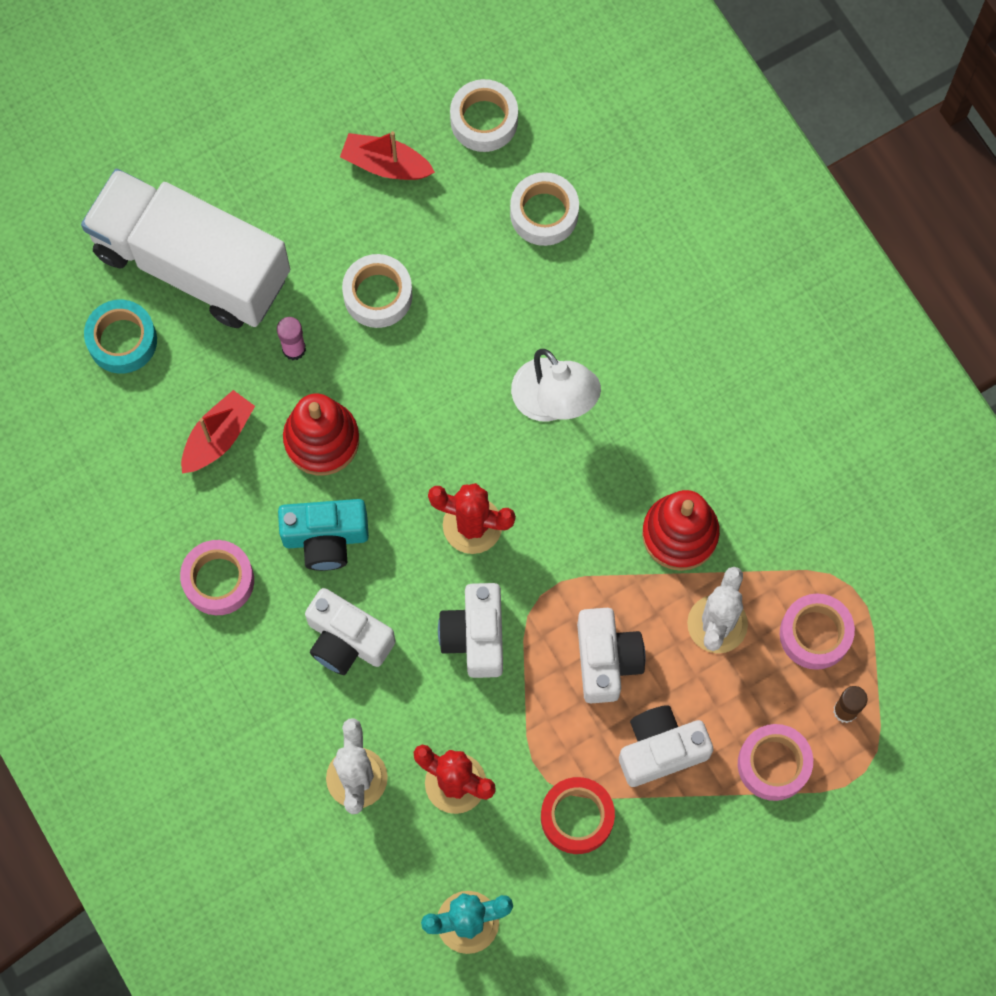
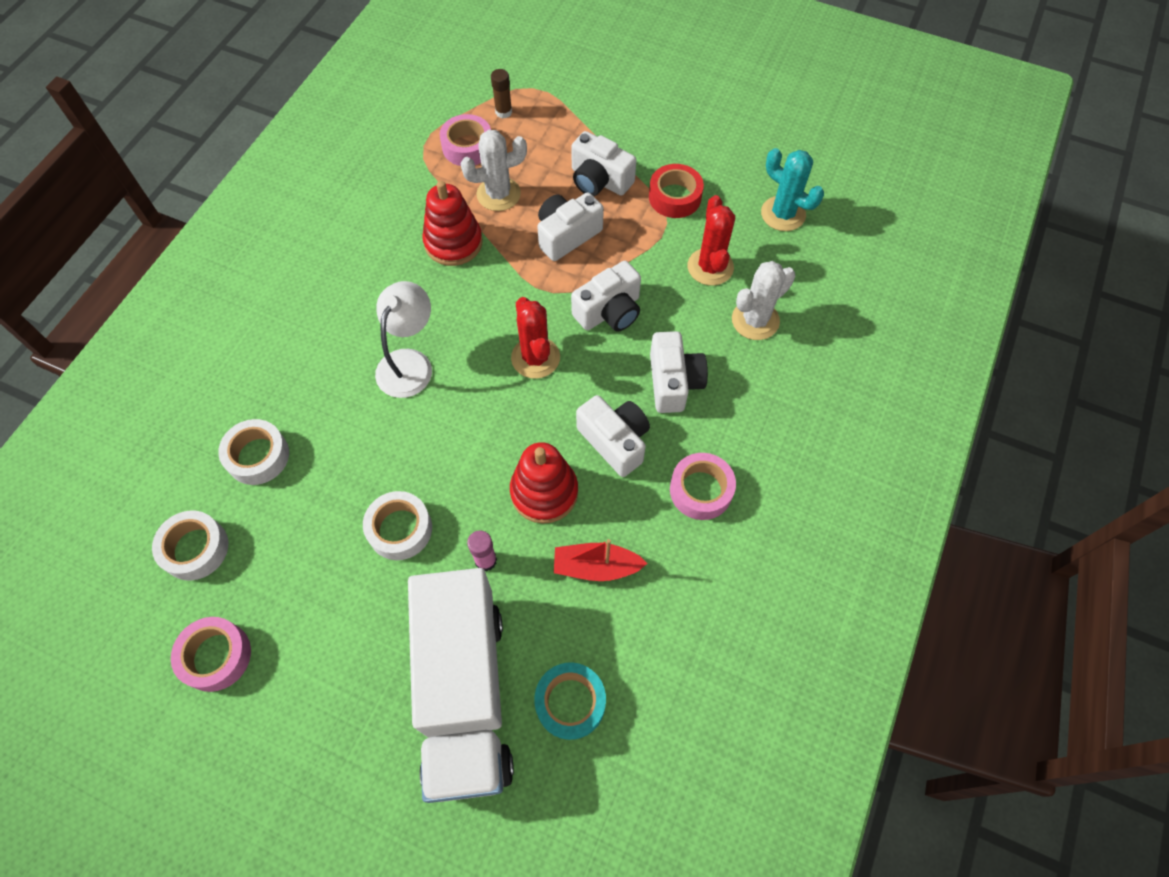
camera: 125 degrees left, 10 degrees down
(325, 538) = (615, 441): turquoise camera -> white camera
(386, 165) = (278, 598): red boat -> none
(773, 764) = (562, 127): pink tape -> pink tape (216, 656)

